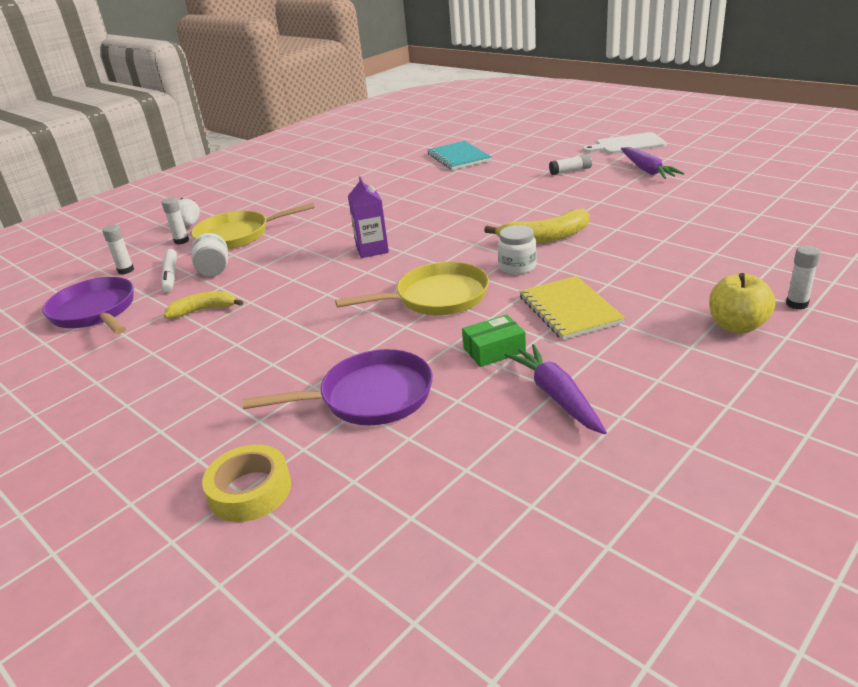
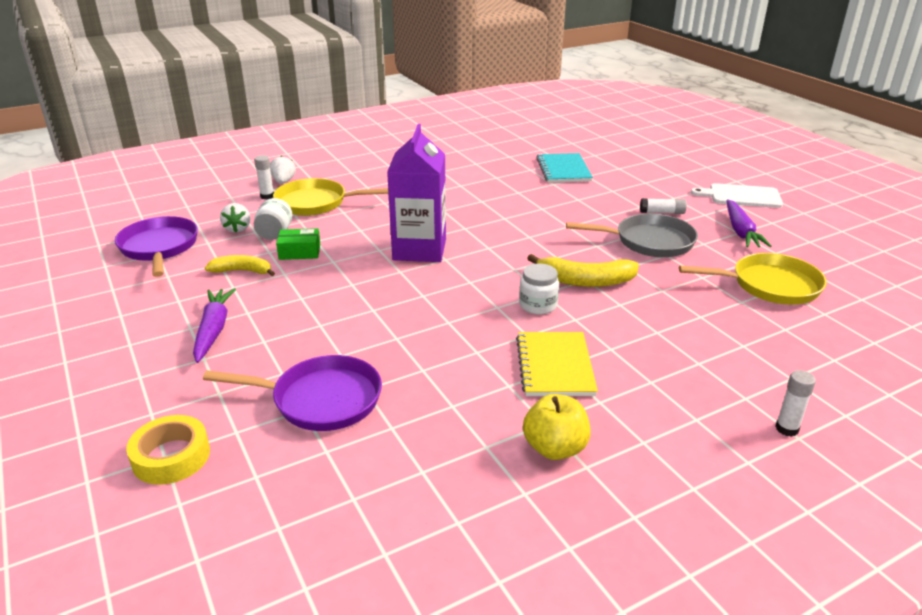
camera: 15 degrees right, 0 degrees up
(126, 270) = (206, 214): white glue stick -> none
(171, 275) = (238, 229): white marker -> white strawberry
(372, 249) = (419, 249): purple carton -> purple carton, size x1.72
(436, 298) = (442, 316): yellow pan -> yellow pan (769, 285)
(494, 350) = (457, 387): green box -> green box (299, 252)
(556, 396) = (481, 452): purple carrot -> purple carrot (213, 330)
(576, 195) = (649, 242): none -> grey pan
(737, 326) = (706, 434): yellow apple -> yellow apple (555, 448)

